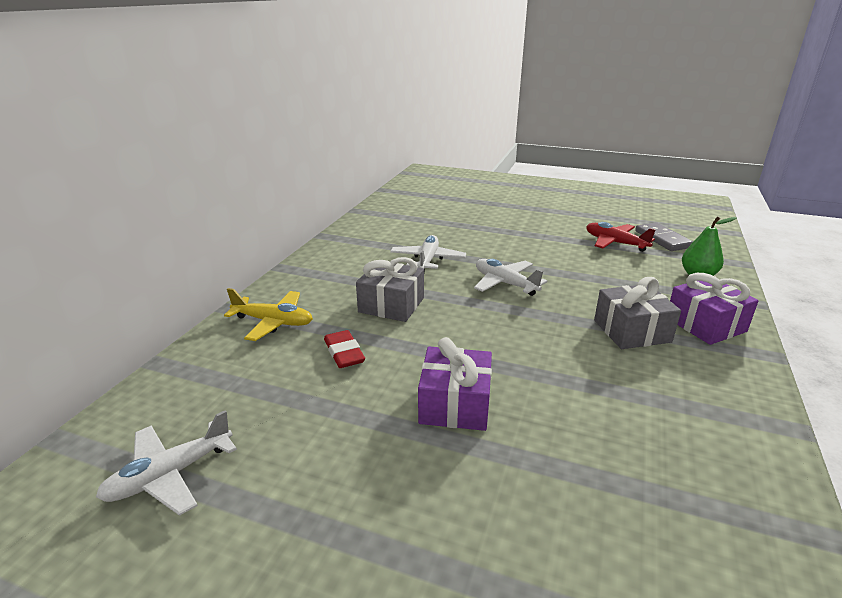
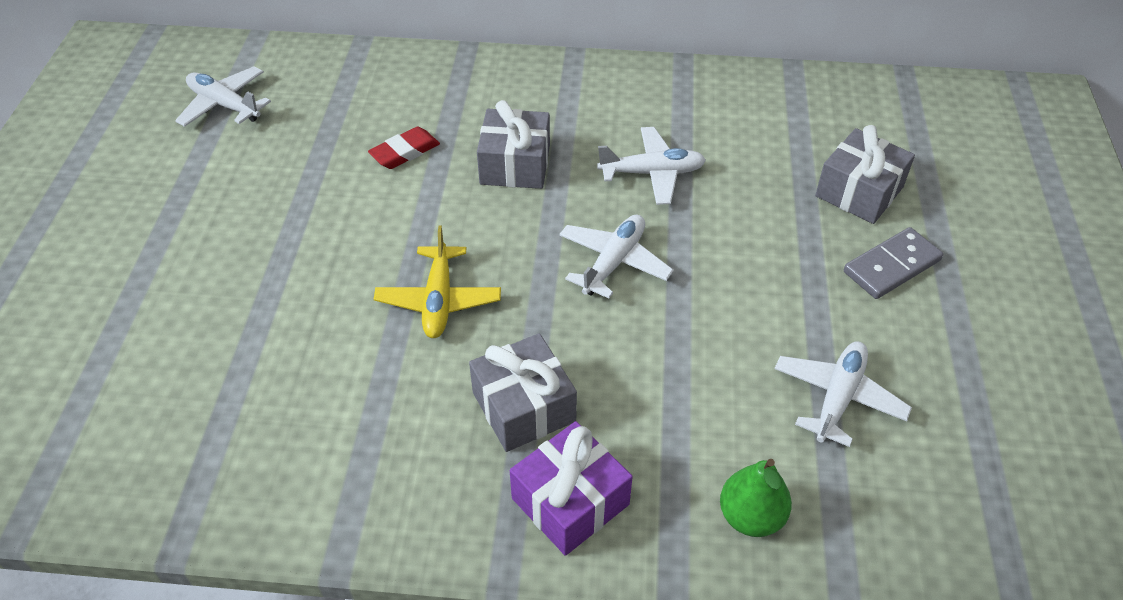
camera: 75 degrees right, 20 degrees up
(273, 322) = (449, 86): yellow plane -> yellow plane (439, 300)
(455, 404) = (334, 250): purple gift -> none
(470, 214) = (859, 192): none -> grey gift
(615, 243) = (838, 398): red plane -> white plane
(662, 239) = (899, 476): grey domino -> grey domino (891, 266)

